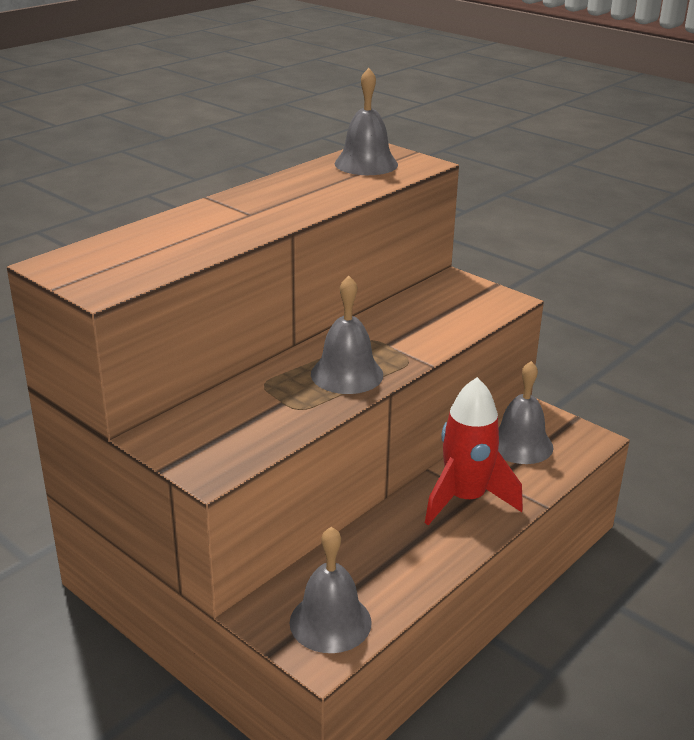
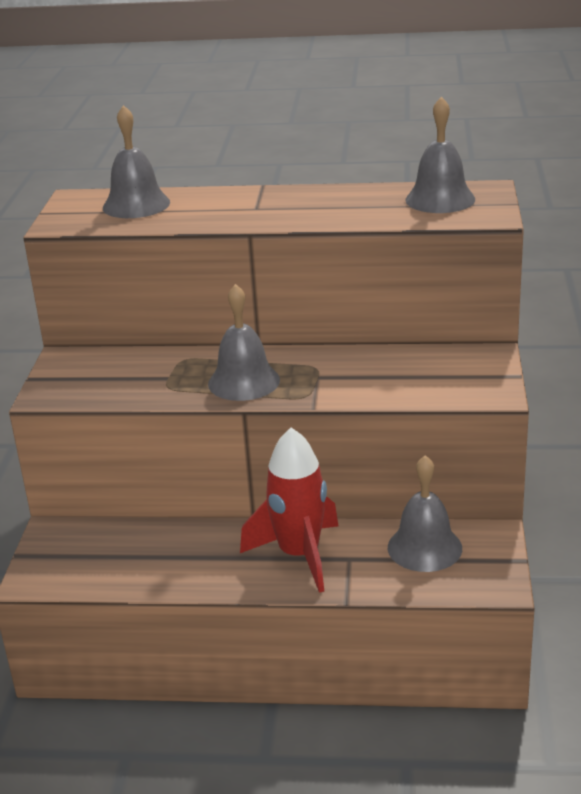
camera: 55 degrees right, 0 degrees up
(330, 622) = (73, 564): grey bell -> grey bell (136, 205)

